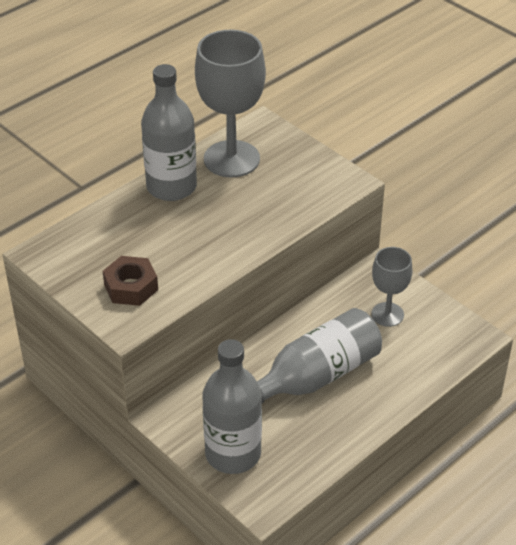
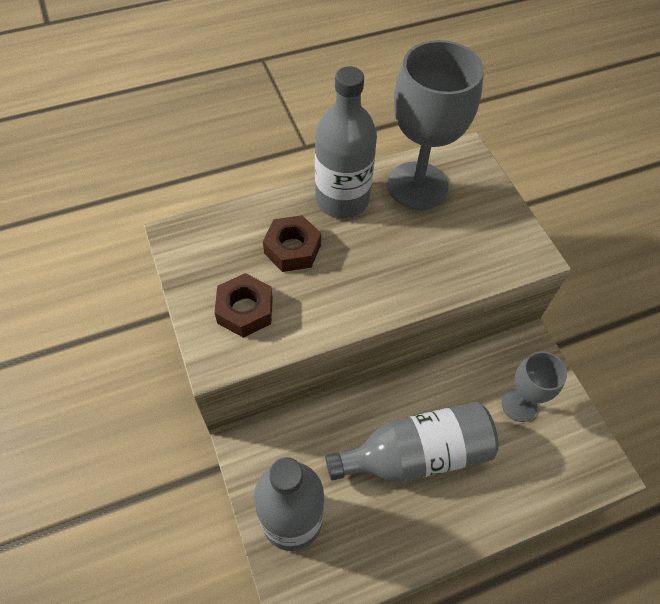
camera: 20 degrees right, 15 degrees up
(148, 234) = (292, 249): none -> brown nut

